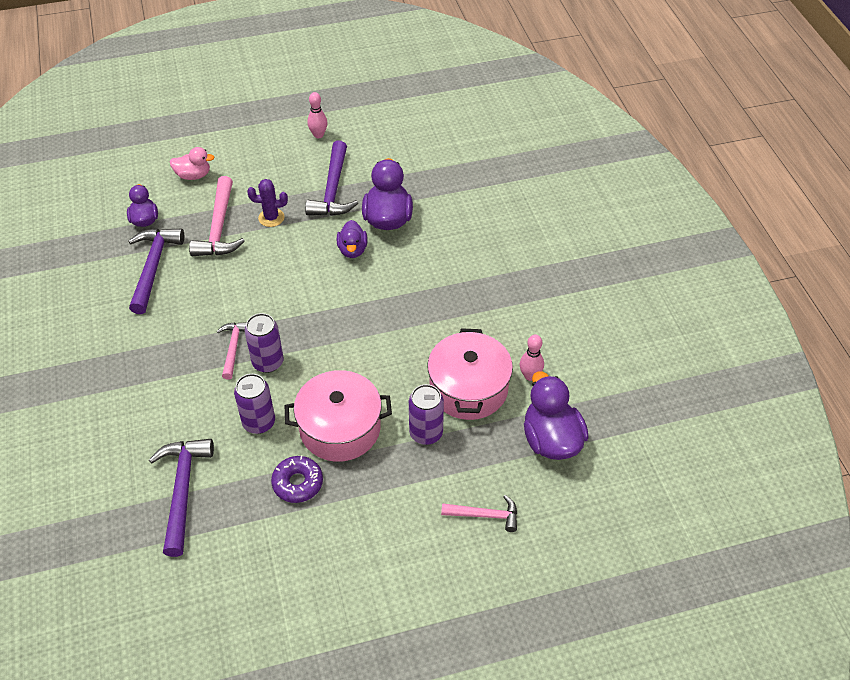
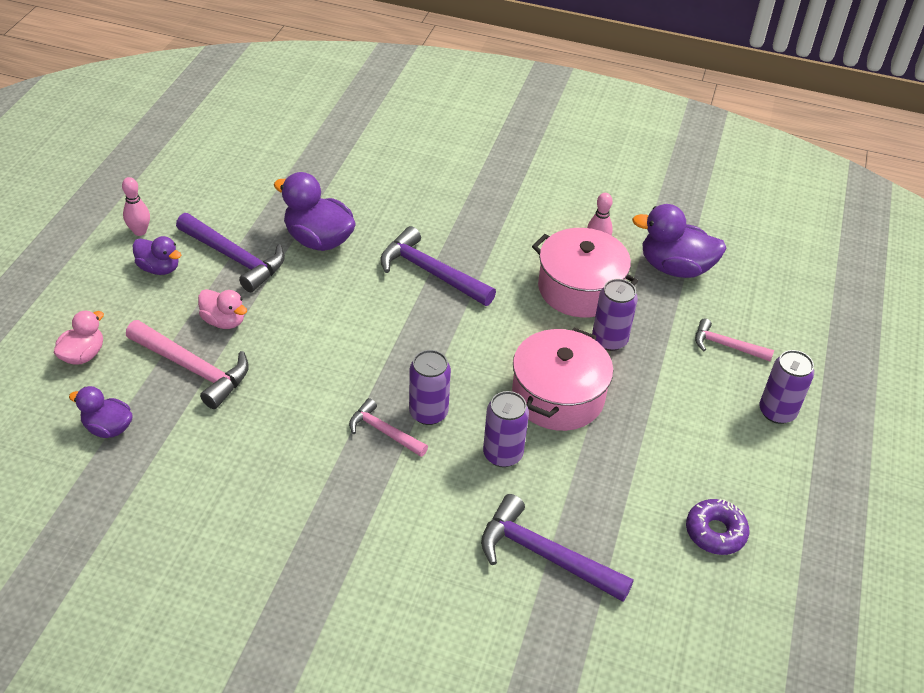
camera: 60 degrees left, 5 degrees down
(153, 267) = (195, 450): purple hammer -> purple hammer (430, 272)
(271, 218) = (224, 321): purple cactus -> pink duck
(298, 483) = (602, 457): purple donut -> purple donut (715, 532)
(352, 250) = (335, 283): purple duck -> purple duck (159, 268)
(435, 584) = (777, 412): none -> purple can
(485, 515) = (726, 345): pink hammer -> pink hammer turned 105 degrees counterclockwise

